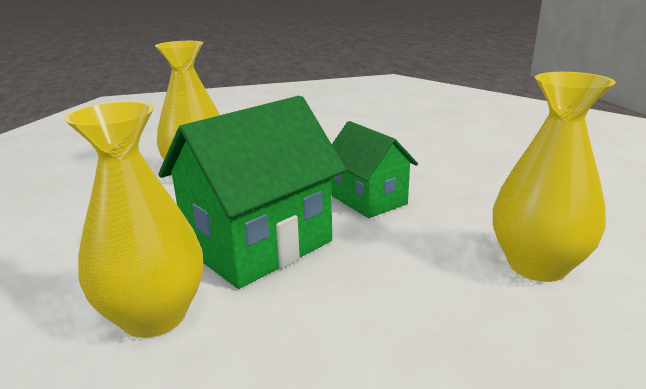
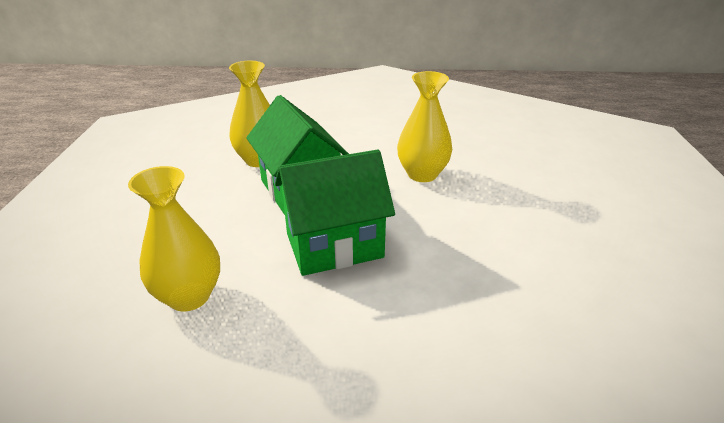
camera: 105 degrees right, 10 degrees up
(368, 200) = (334, 245): green house -> green house, size x1.61

